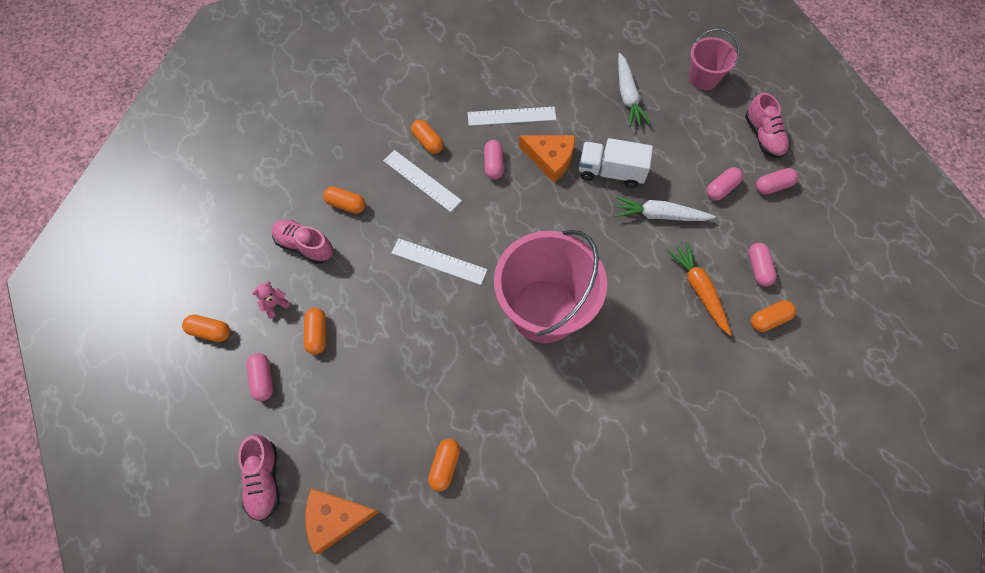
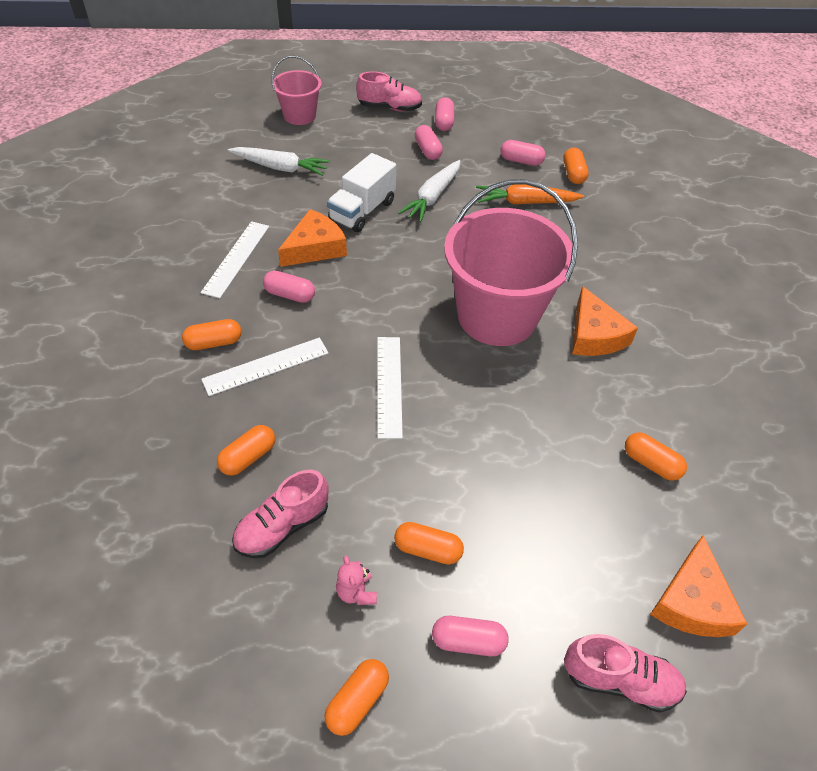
camera: 70 degrees left, 15 degrees down
(439, 261) = (389, 385): white ruler -> white ruler turned 45 degrees counterclockwise
(560, 391) = (594, 335): none -> orange cheese

